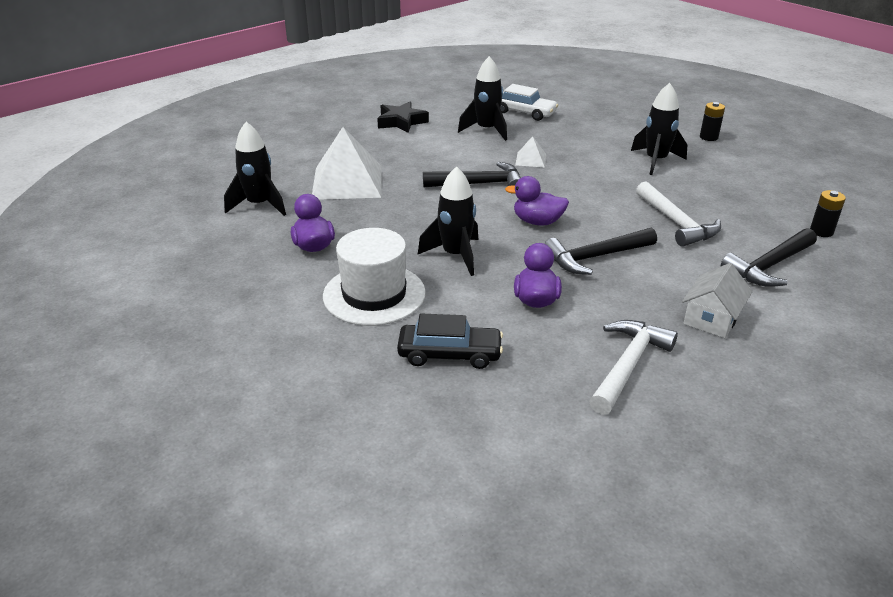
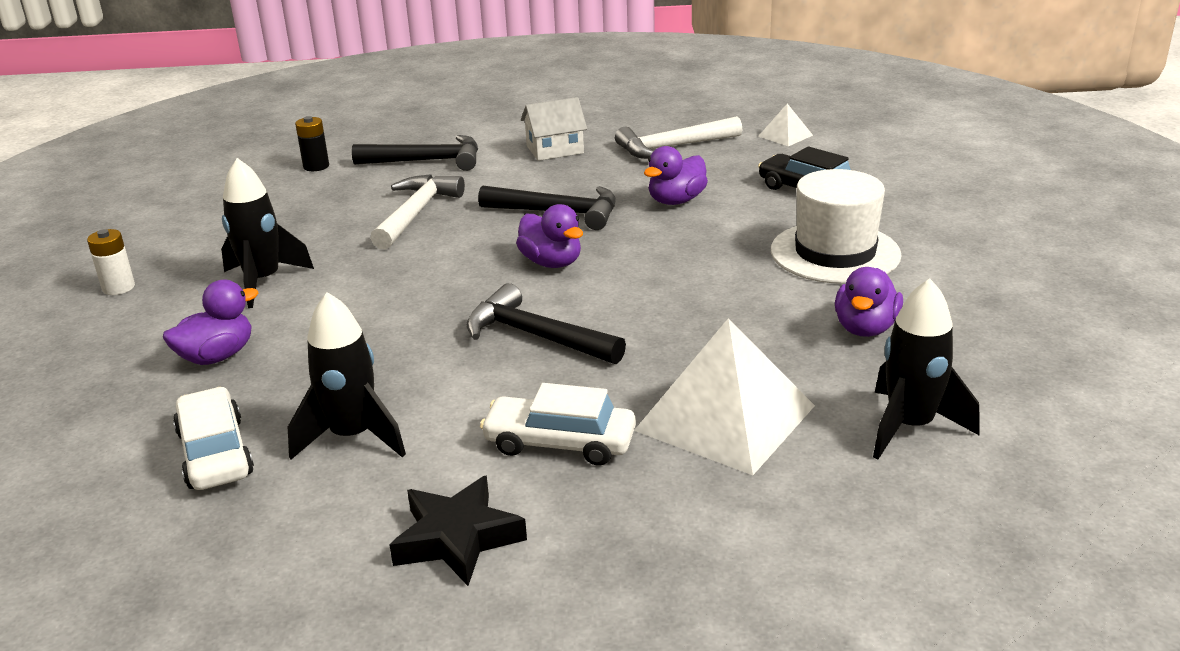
camera: 140 degrees left, 5 degrees down
(405, 153) = (560, 443): none -> white car
(455, 255) = (699, 260): black rocket -> none
(531, 159) = (400, 347): white pyramid -> white pyramid (785, 135)
(596, 132) = (217, 356): none -> purple duck
(708, 137) = (118, 287): black battery -> white battery

